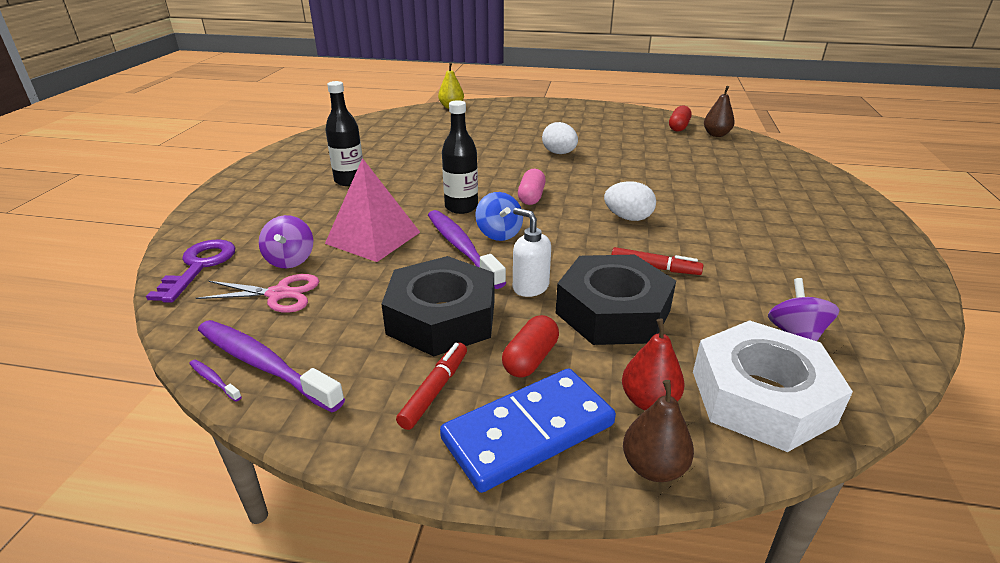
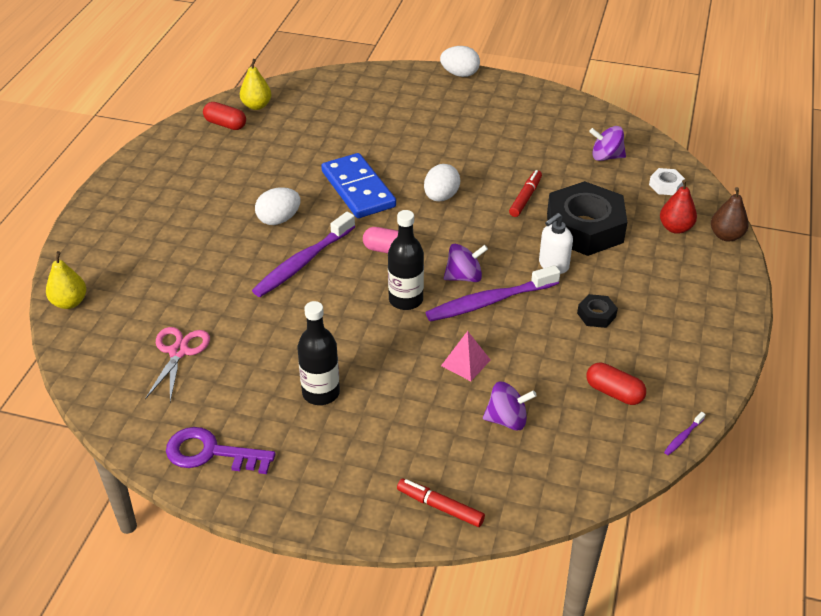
camera: 85 degrees left, 10 degrees up
(199, 266) = (518, 490): purple key -> purple key (211, 453)
(264, 365) = (662, 411): purple toothbrush -> purple toothbrush (302, 262)
(278, 294) = (567, 418): pink scissors -> pink scissors (179, 352)
(373, 237) = (465, 362): pink pyramid -> pink pyramid, size x0.53
(435, 390) = (678, 318): red marker -> red marker (440, 507)
(441, 317) = (596, 315): black nut -> black nut, size x0.42
(499, 234) = (464, 277): blue spinning top -> purple spinning top
(528, 431) = (708, 279): blue domino -> blue domino (358, 189)
(530, 359) = (641, 272): red capsule -> red capsule (614, 392)
(716, 134) = (256, 106): brown pear -> yellow pear
(761, 397) = (666, 185): white nut -> white nut, size x0.42
(886, 221) = (460, 74): none -> white egg

